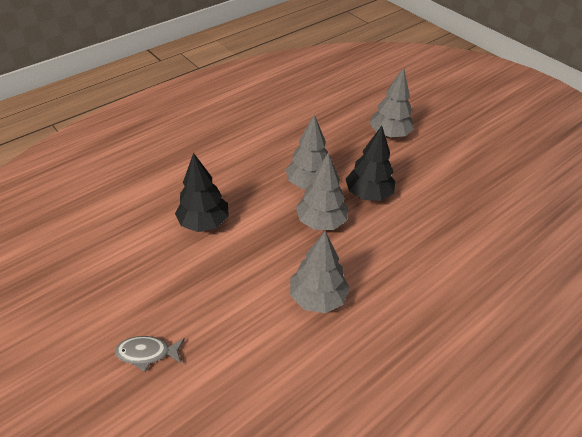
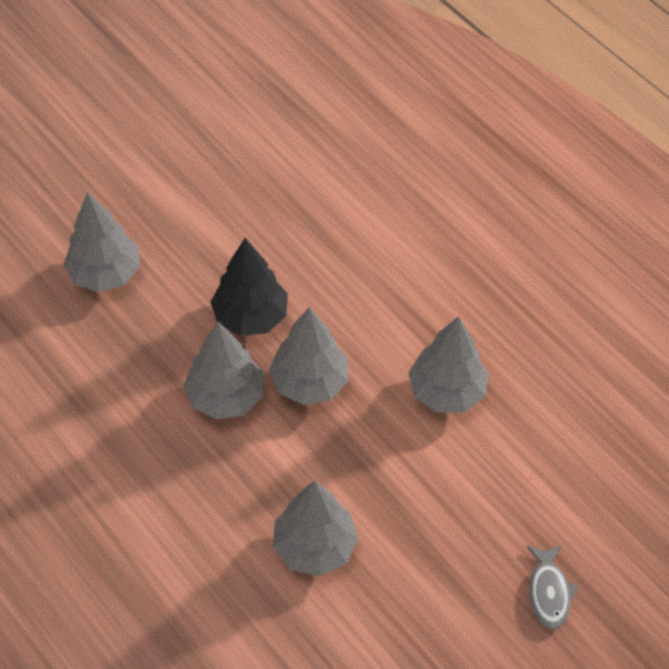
camera: 90 degrees left, 10 degrees up
(204, 222) = (314, 546): black tree -> grey tree

